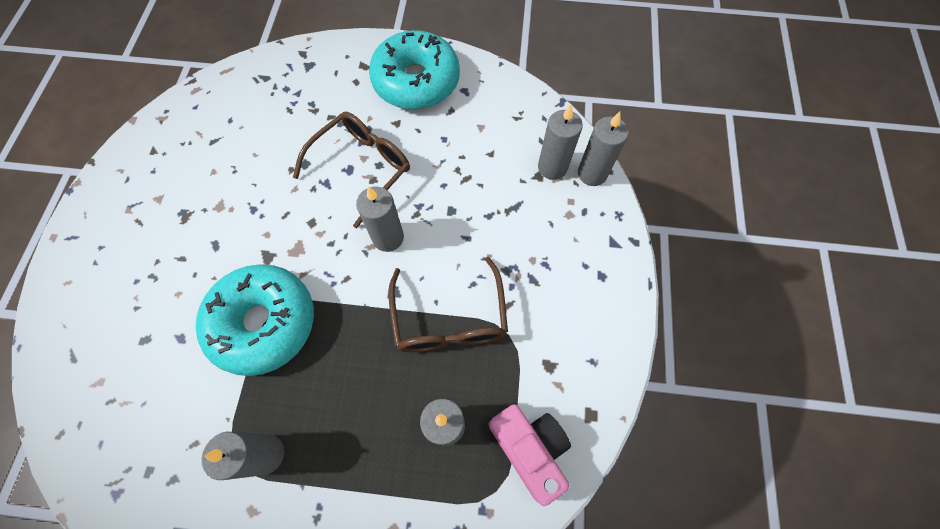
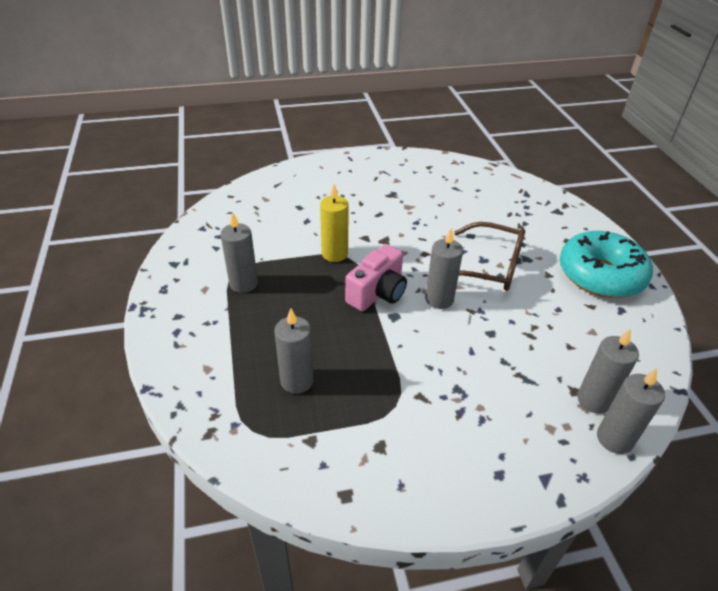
camera: 70 degrees right, 25 degrees down
(264, 323) = (334, 254): turquoise donut -> yellow candle
(449, 317) = (390, 358): brown glasses -> none
(529, 448) = (296, 448): pink camera -> pink camera (377, 293)

